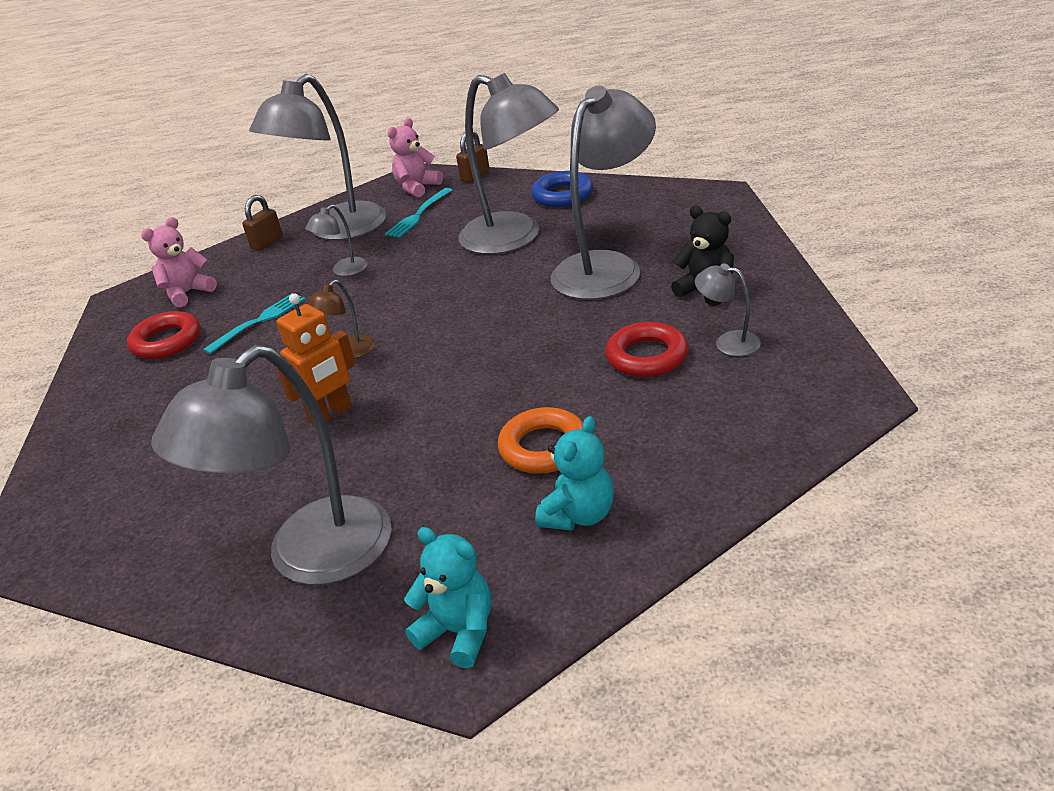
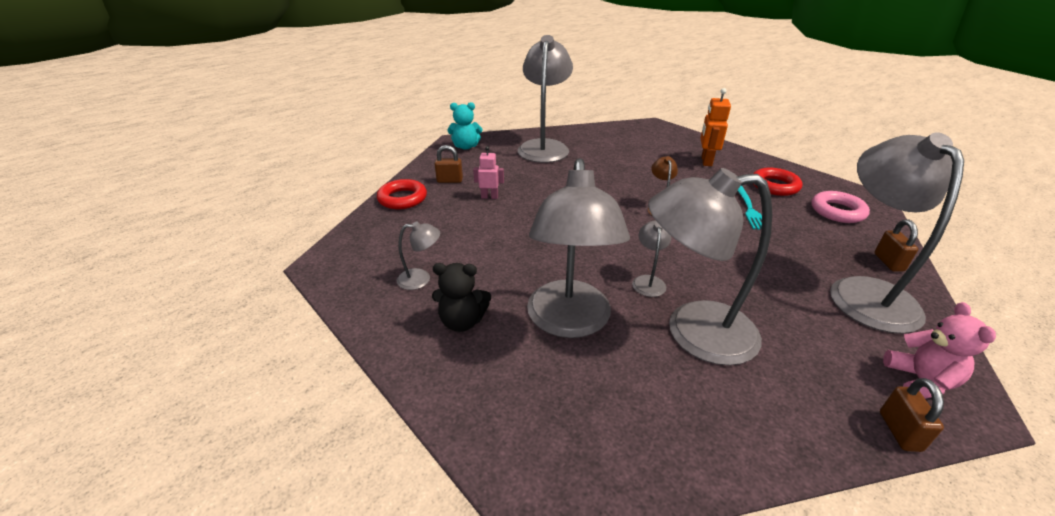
camera: 140 degrees right, 0 degrees up
(187, 293) = (837, 211): pink teddy bear -> pink ring
(331, 414) = (615, 182): orange robot -> orange robot (706, 161)
(344, 271) = (773, 256): grey lamp -> grey lamp (648, 281)
(418, 215) = (833, 335): turquoise fork -> none
(544, 447) = (489, 197): orange ring -> pink robot
(562, 195) = (736, 424): blue ring -> none
(579, 515) = (450, 180): turquoise teddy bear -> brown padlock
(647, 356) = (471, 254): red ring -> red ring (402, 198)

